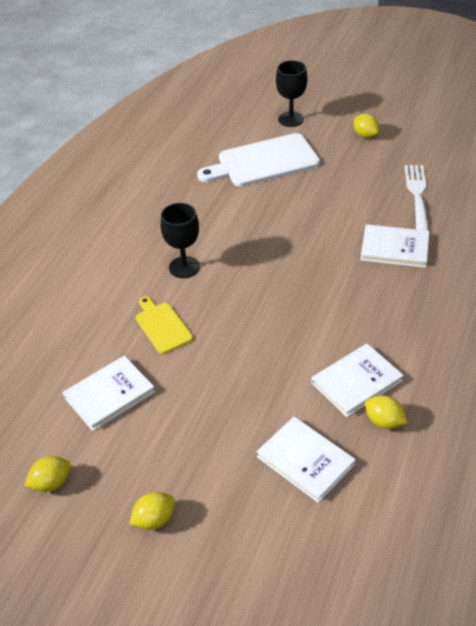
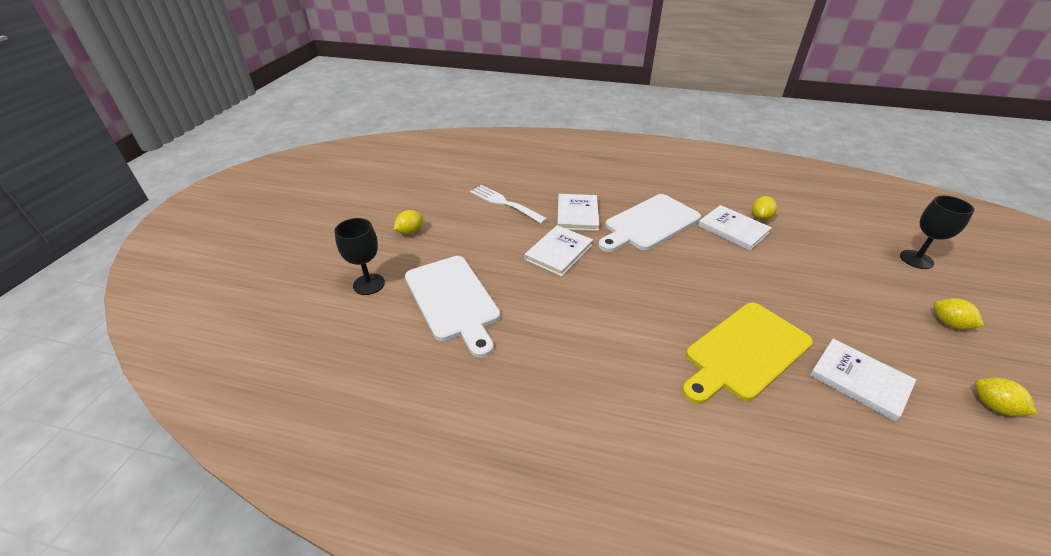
camera: 100 degrees left, 5 degrees down
(162, 326) = (744, 352): yellow cutting board -> yellow cutting board, size x1.84
(184, 267) = (650, 346): black goblet -> black goblet (916, 259)
(305, 460) = (822, 250): white book -> white book (558, 252)
(373, 305) = (649, 224): none -> white cutting board
(417, 195) = (505, 203): white fork -> white fork turned 45 degrees clockwise

